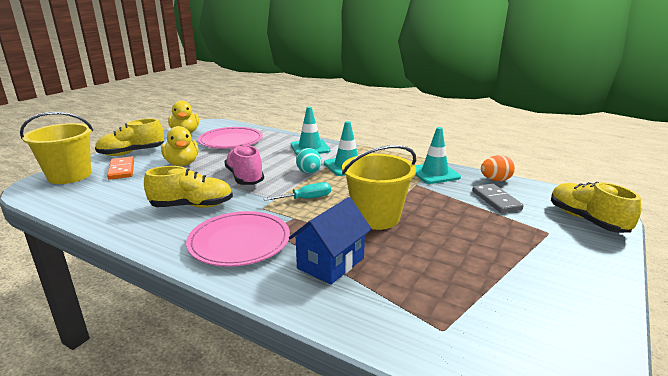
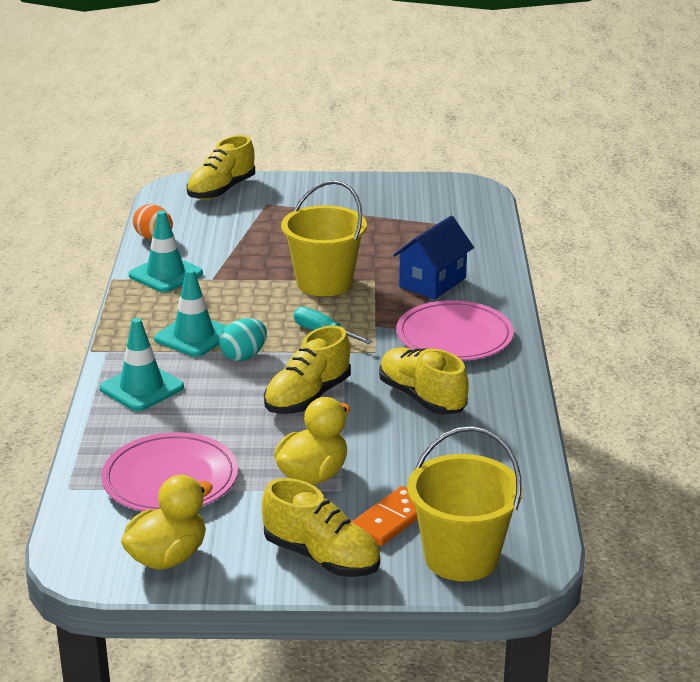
camera: 120 degrees left, 5 degrees up
(245, 177) = (308, 397): pink shoe -> yellow shoe
(330, 263) = (432, 282): blue house -> blue house turned 60 degrees counterclockwise
(496, 200) = (215, 231): grey domino -> none

